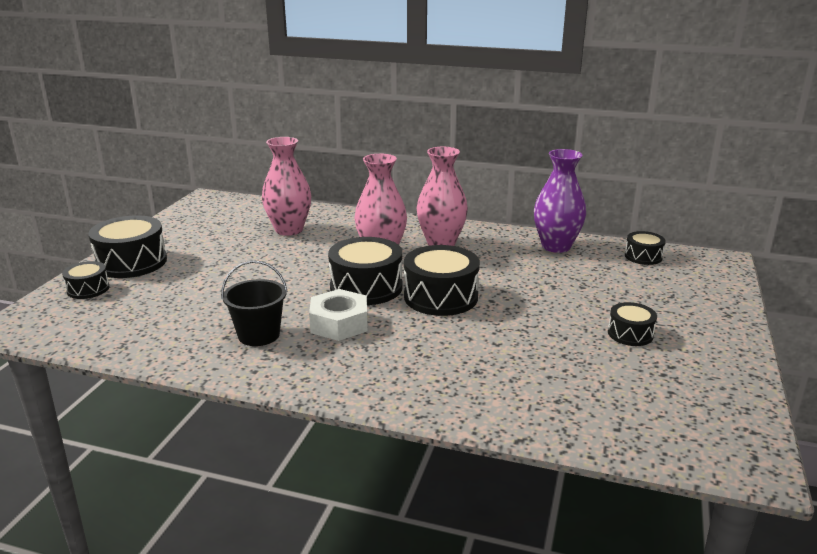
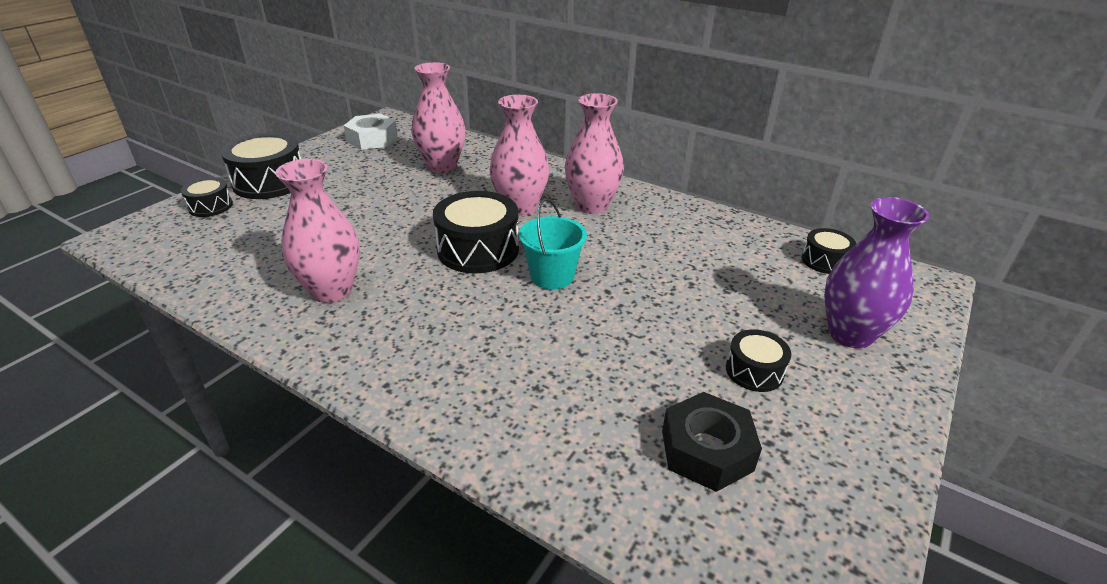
camera: 15 degrees right, 10 degrees up
(259, 335) = (331, 290): black bucket -> pink vase
(339, 323) = (422, 291): white nut -> white nut (372, 139)
(440, 297) = (552, 276): black drum -> turquoise bucket
(556, 246) = (722, 230): purple vase -> purple vase (850, 334)
(623, 386) = (707, 450): none -> black nut

